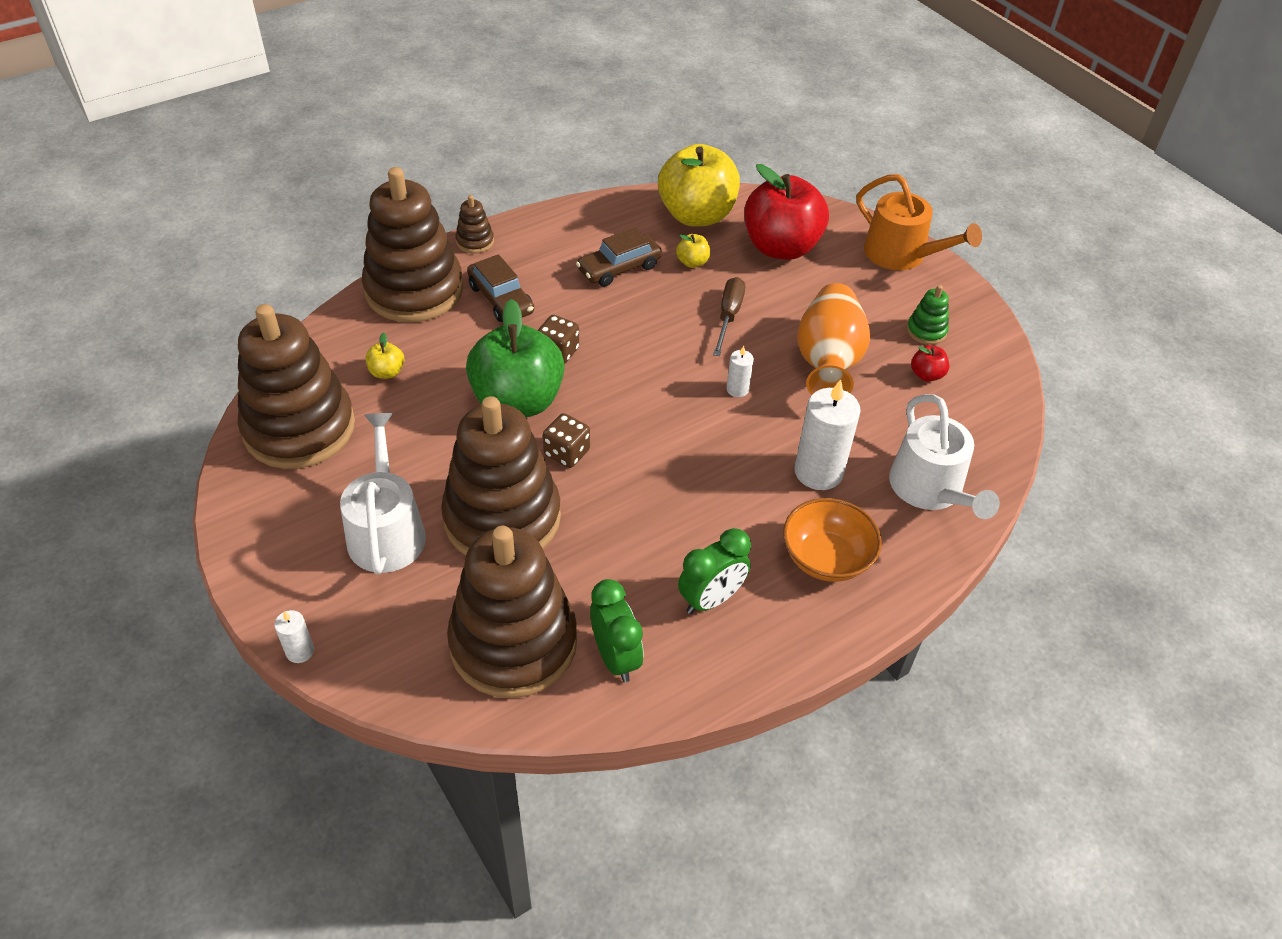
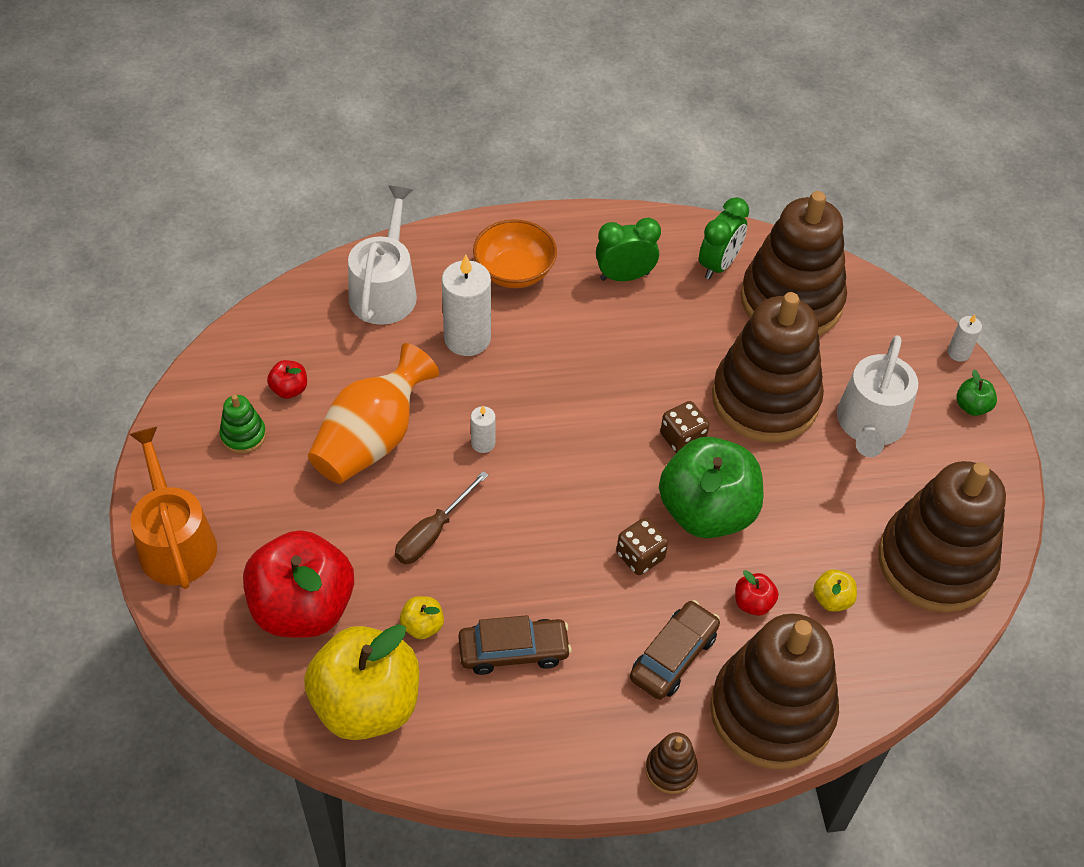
camera: 155 degrees left, 5 degrees up
(277, 590) = (972, 406): none -> green apple
(452, 350) = (753, 603): none -> red apple
(501, 299) = (673, 656): brown car -> brown car turned 45 degrees clockwise
(615, 657) = (718, 265): green clock -> green clock turned 150 degrees counterclockwise

